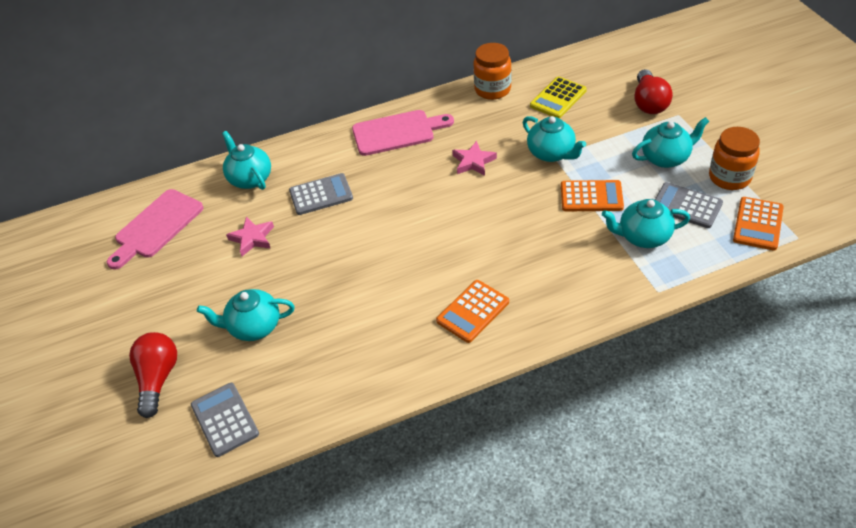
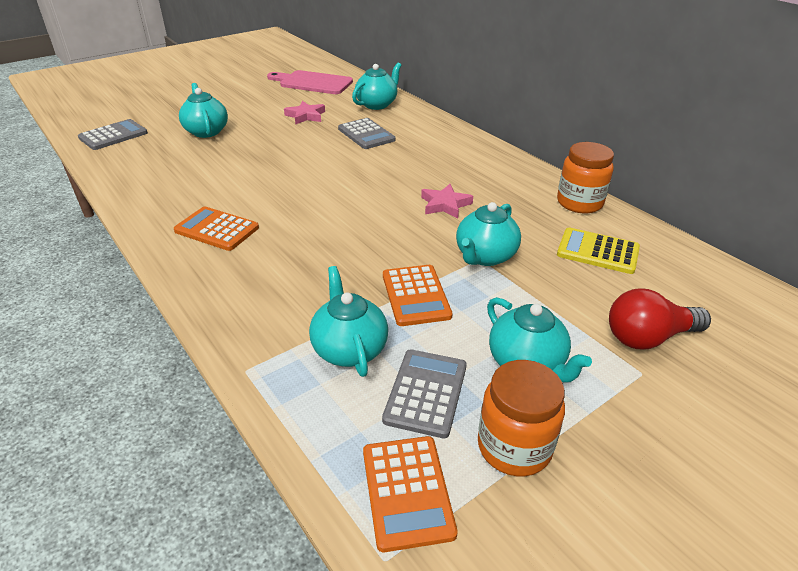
camera: 70 degrees right, 10 degrees down
(158, 379) = (159, 108): red light bulb -> none
(397, 132) = (470, 157): pink cutting board -> none
(758, 224) = (407, 491): orange calculator -> orange calculator turned 105 degrees counterclockwise

